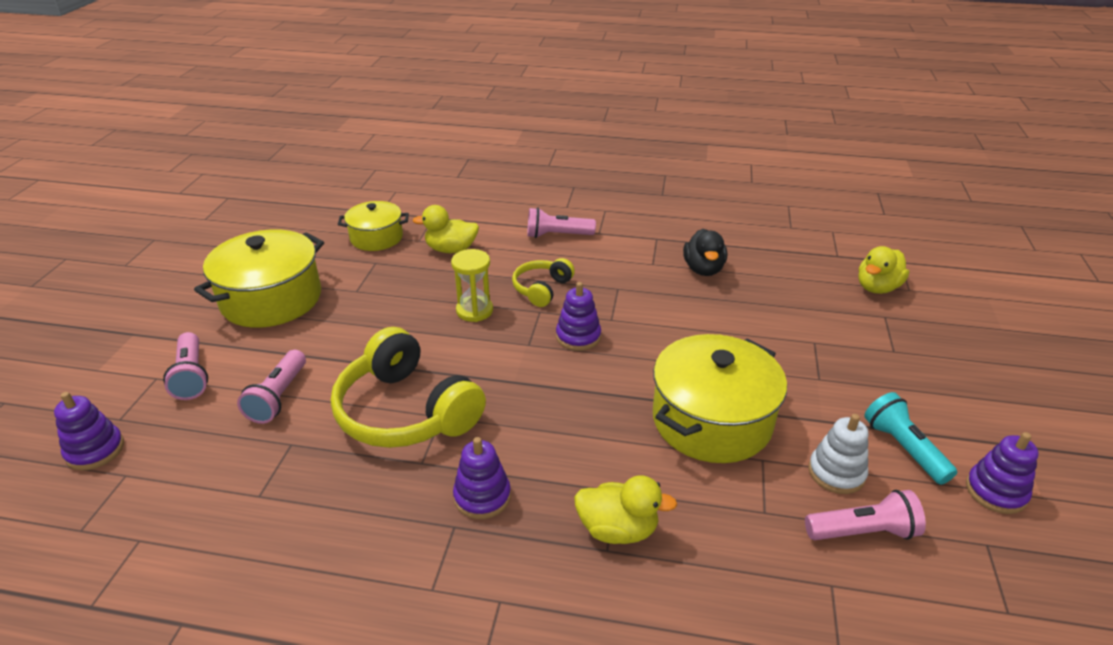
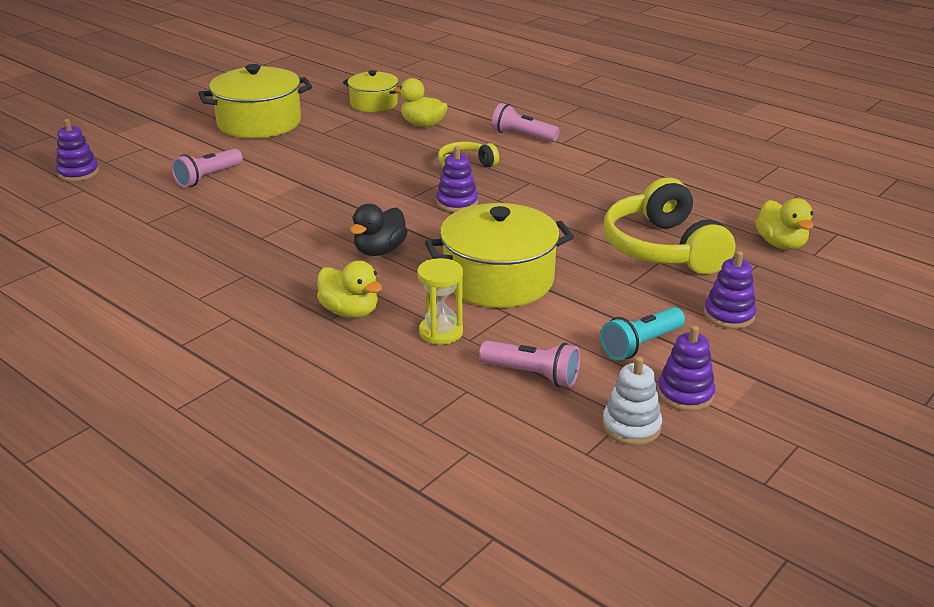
camera: 30 degrees right, 5 degrees down
(191, 376) = (166, 152): pink flashlight -> none
(406, 411) = (281, 209): yellow headphones -> yellow headphones (663, 248)
(474, 311) = (395, 166): yellow hourglass -> yellow hourglass (441, 332)
(482, 496) = (280, 266): purple stacking toy -> purple stacking toy (729, 315)
(703, 269) = (624, 189): black duck -> black duck (380, 251)
(836, 473) = (559, 339): white stacking toy -> white stacking toy (631, 426)
(877, 287) = (781, 244): yellow duck -> yellow duck turned 90 degrees counterclockwise
(903, 448) = (640, 345): turquoise flashlight -> turquoise flashlight turned 135 degrees counterclockwise

